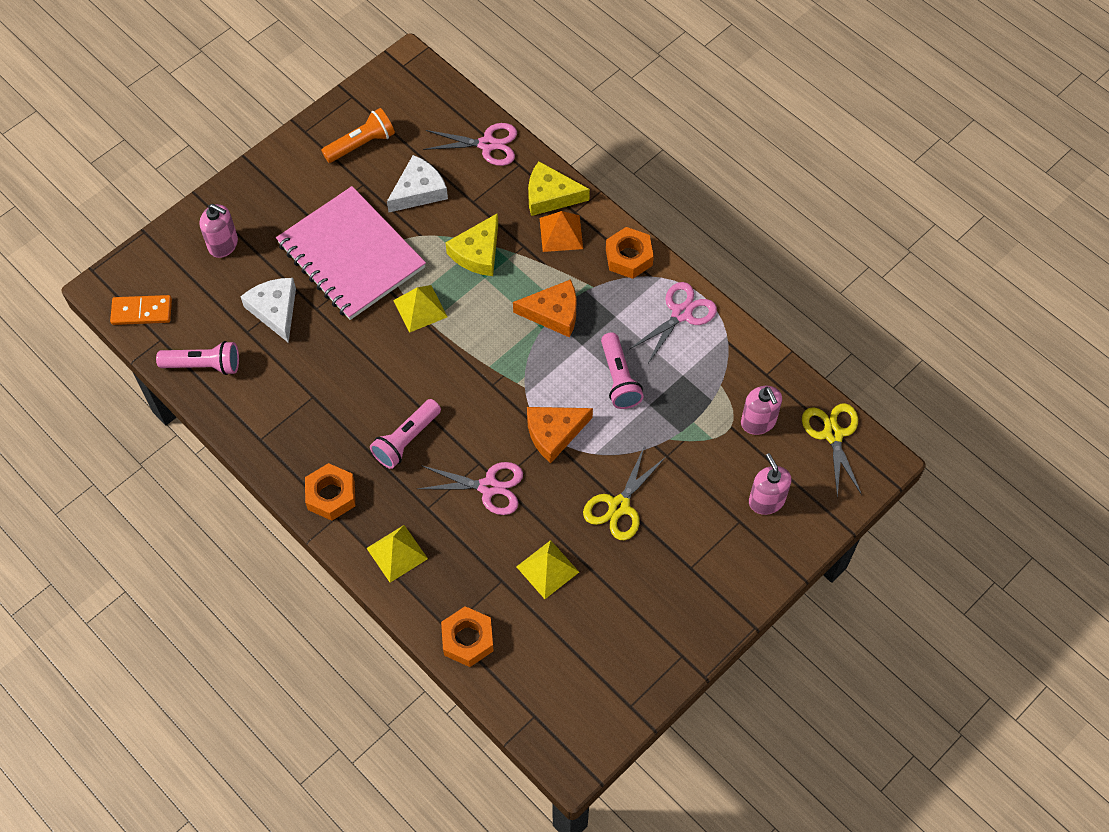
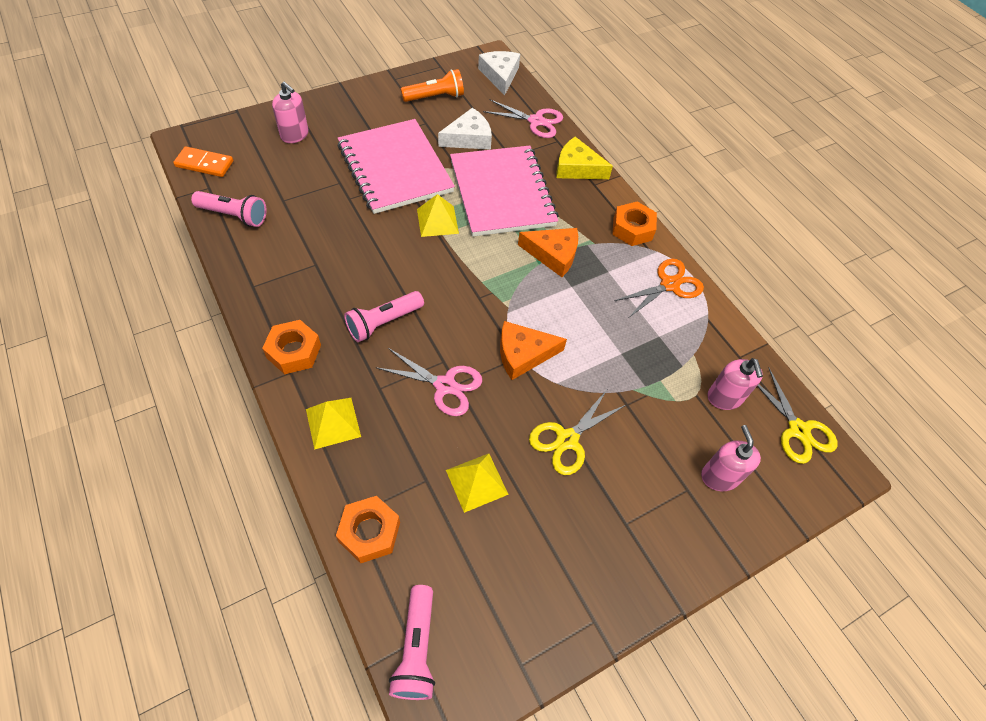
camera: 10 degrees right, 5 degrees down
(275, 310) = (314, 191): white cheese -> white cheese (500, 75)
(478, 253) = (502, 193): yellow cheese -> pink notebook
(561, 233) = (578, 196): orange pyramid -> none
(619, 379) = (598, 323): pink flashlight -> pink flashlight (416, 649)
(681, 313) = (669, 285): pink scissors -> orange scissors
(833, 434) = (798, 430): yellow scissors -> yellow scissors turned 150 degrees clockwise

